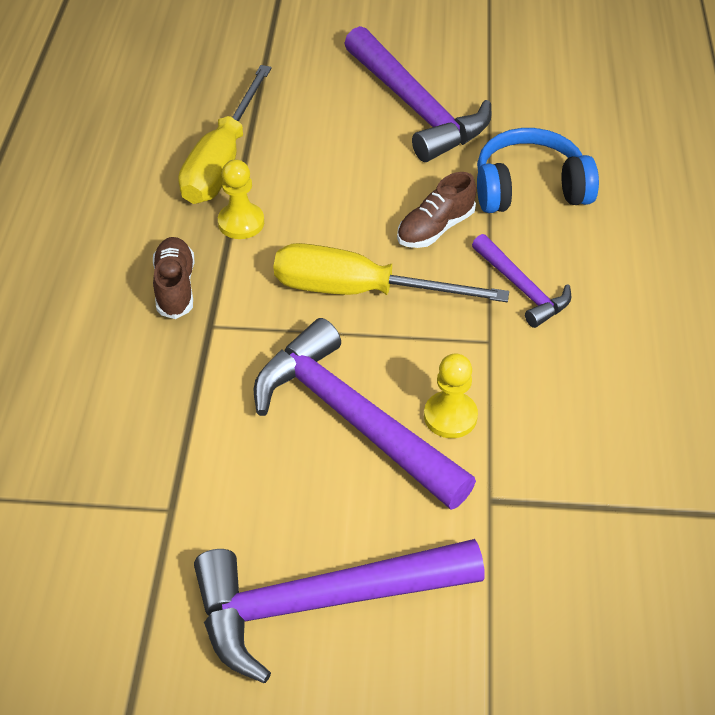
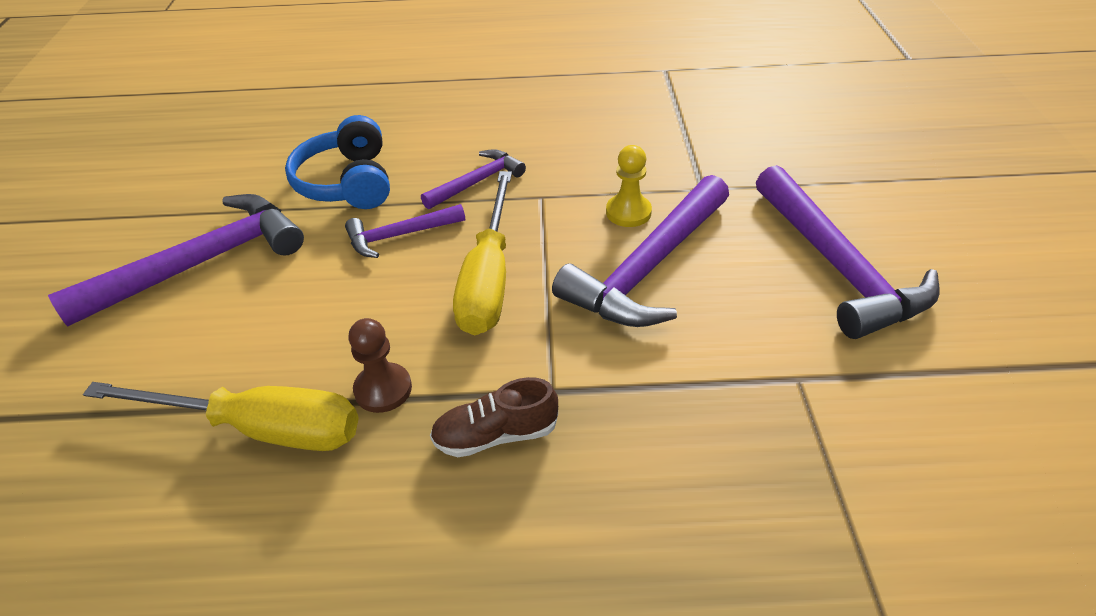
camera: 95 degrees left, 5 degrees down
(241, 222) = (383, 389): yellow pawn -> brown pawn
(435, 228) = (399, 236): brown shoe -> purple hammer

